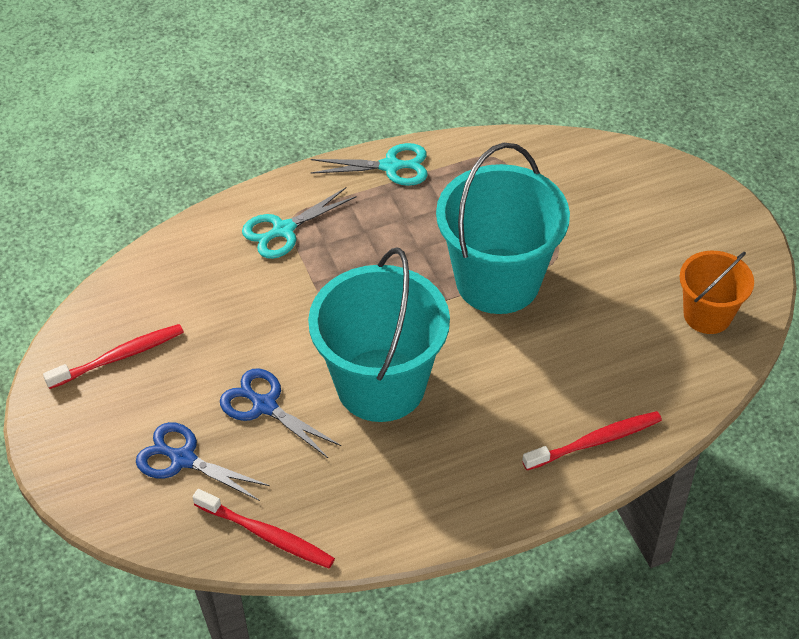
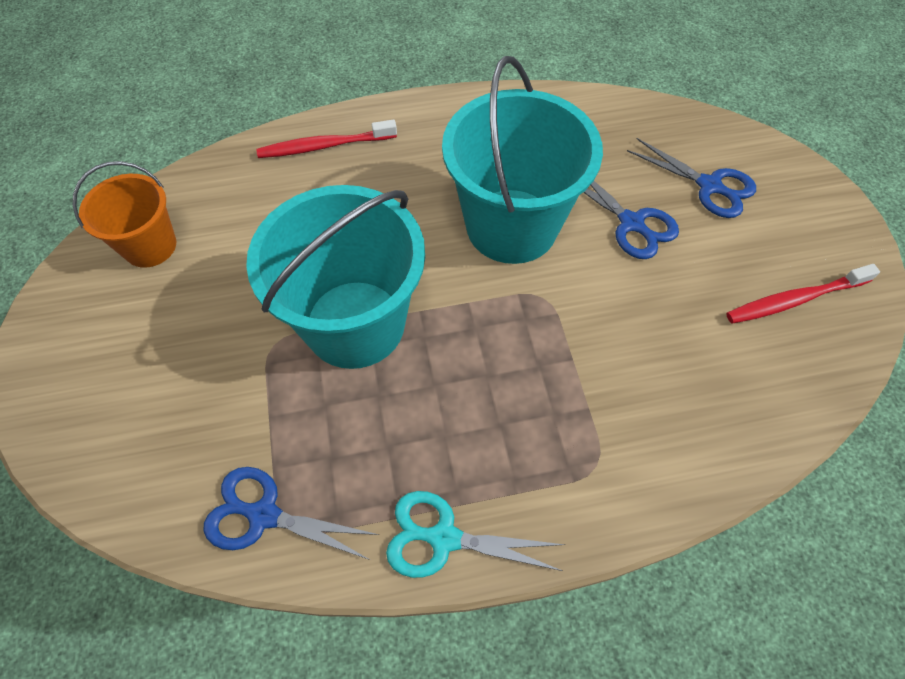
camera: 170 degrees left, 10 degrees up
(266, 534) = (629, 117): red toothbrush -> none
(283, 230) = (607, 446): turquoise scissors -> none
(514, 160) = (263, 515): none -> blue scissors

